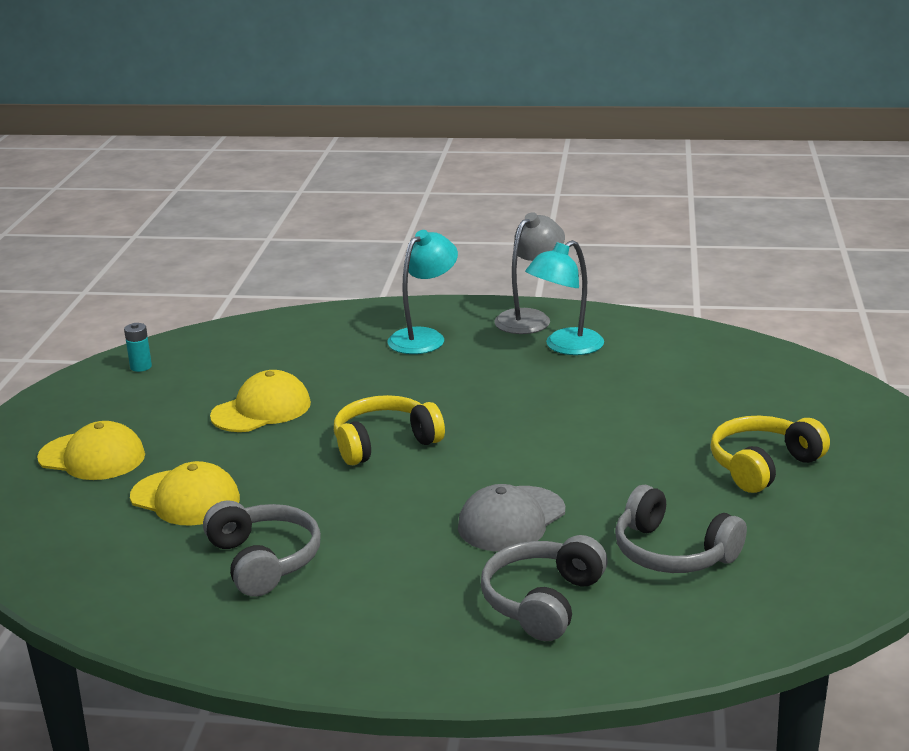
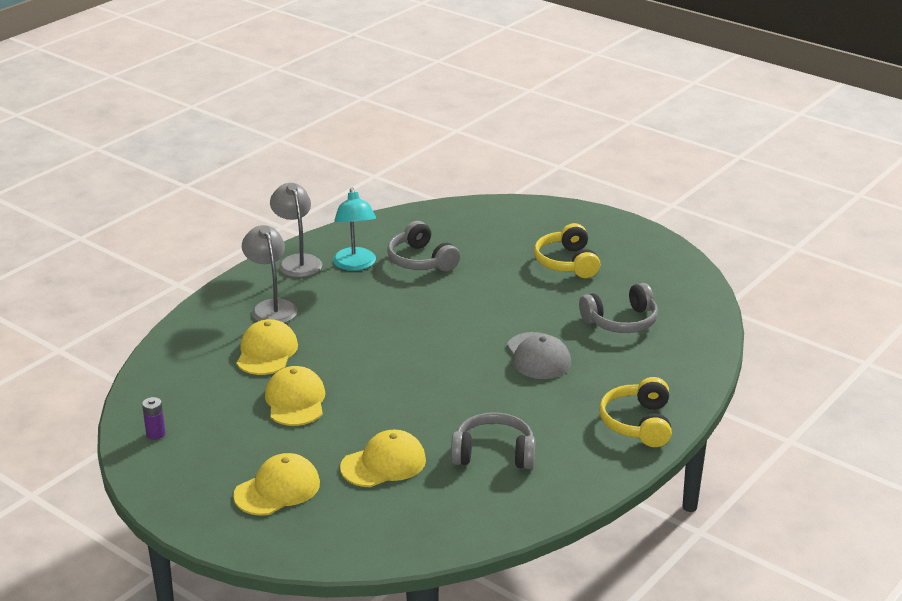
camera: 60 degrees left, 5 degrees up
(141, 367) = (155, 434): turquoise battery -> purple battery
(336, 364) = (266, 352): none -> yellow cap
(384, 443) = (400, 368): yellow headphones -> yellow headphones (638, 423)
(424, 337) = (271, 307): turquoise lamp -> grey lamp
(543, 601) = (628, 376): grey headphones -> grey headphones (421, 260)

